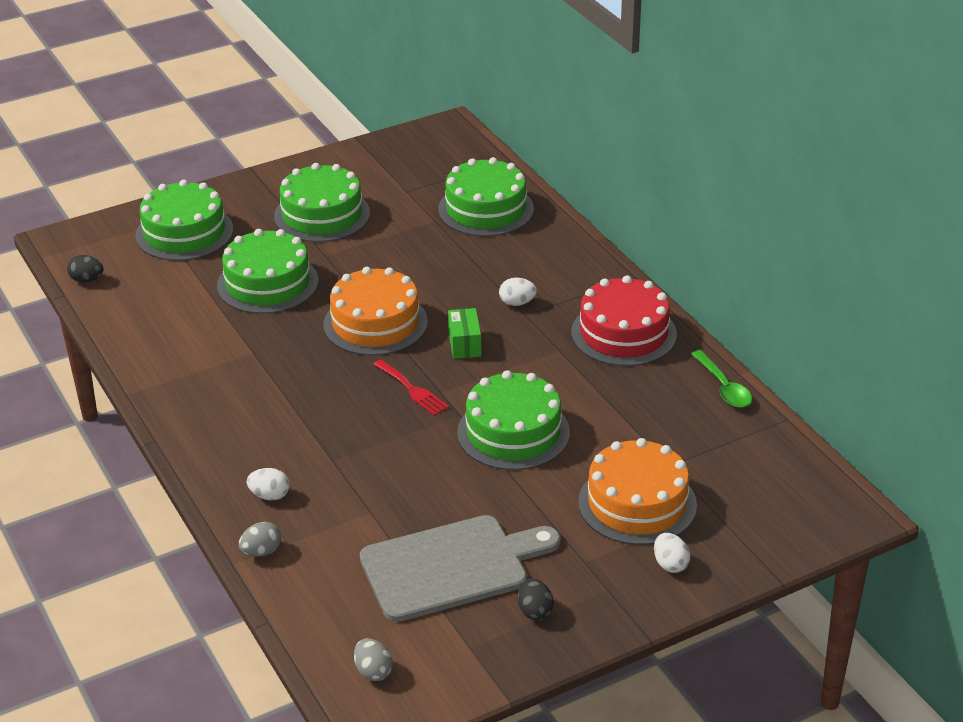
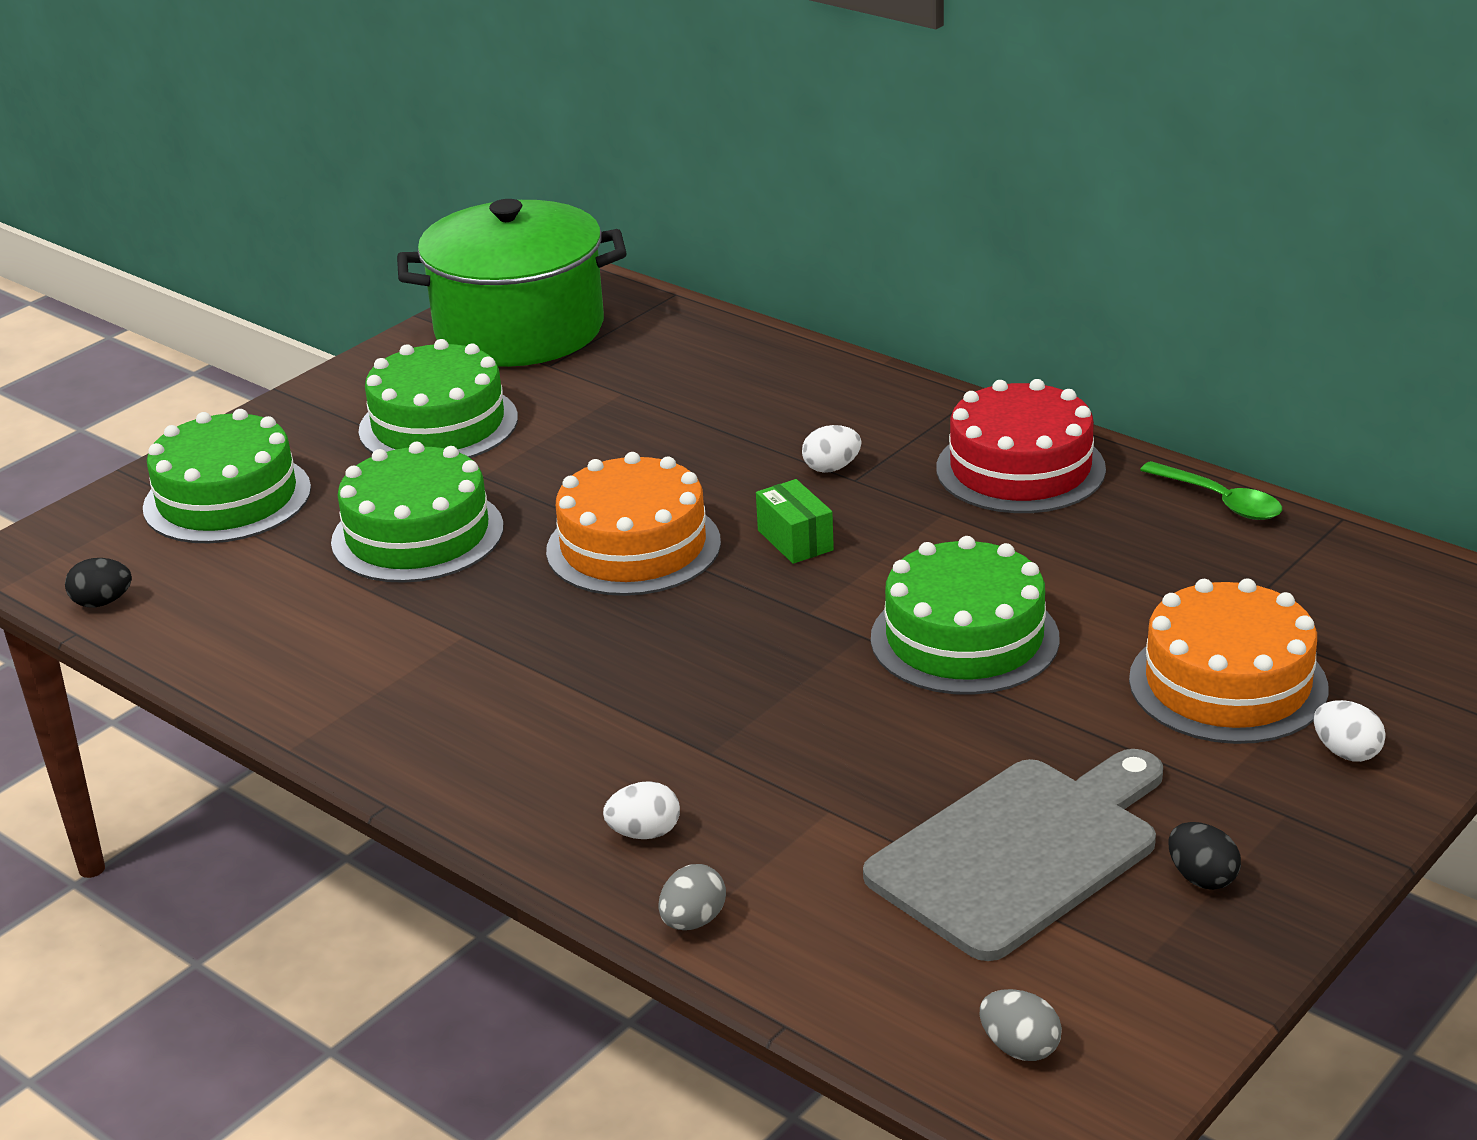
camera: 20 degrees left, 5 degrees down
(406, 162) = (520, 330): none -> green pot
(412, 390) = (762, 621): red fork -> none
(486, 209) = (688, 361): green cake -> none

